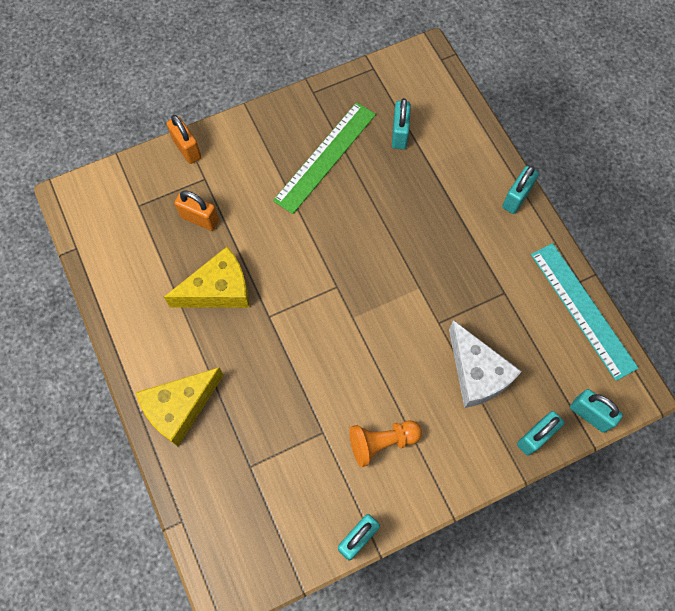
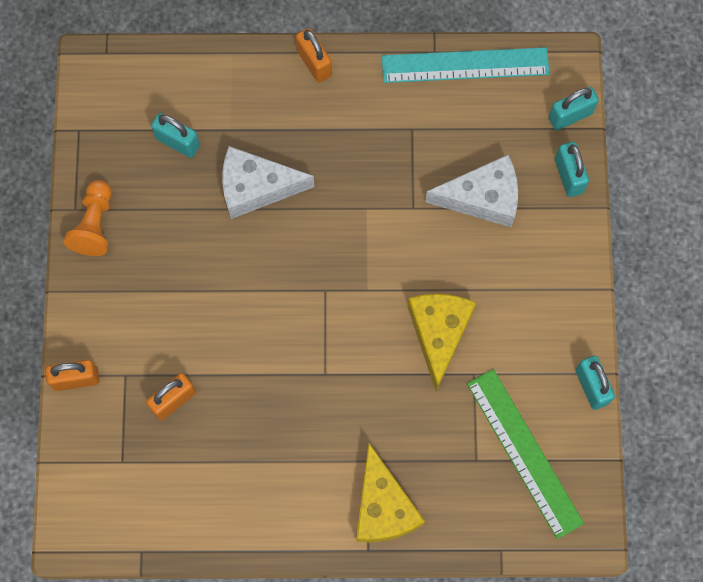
camera: 65 degrees left, 5 degrees up
(219, 290) = (269, 414): yellow cheese -> yellow cheese (439, 333)
(325, 157) = (165, 233): green ruler -> green ruler (524, 453)
(381, 442) = (509, 321): orange pawn -> orange pawn (94, 225)
(393, 202) = (256, 187): none -> white cheese
(516, 198) = (314, 63): turquoise padlock -> orange padlock

